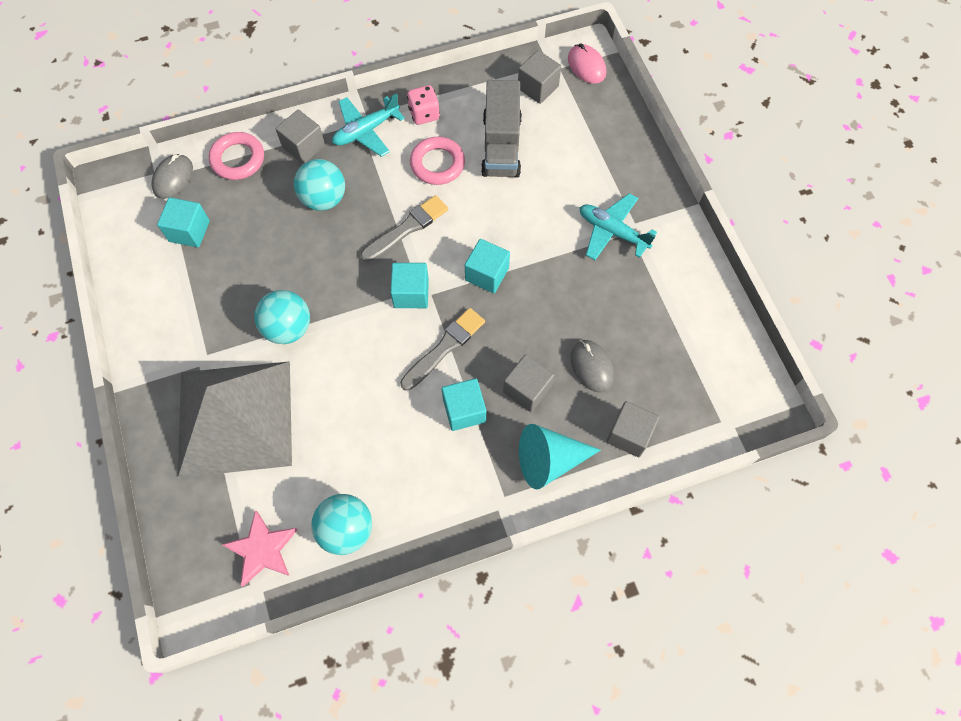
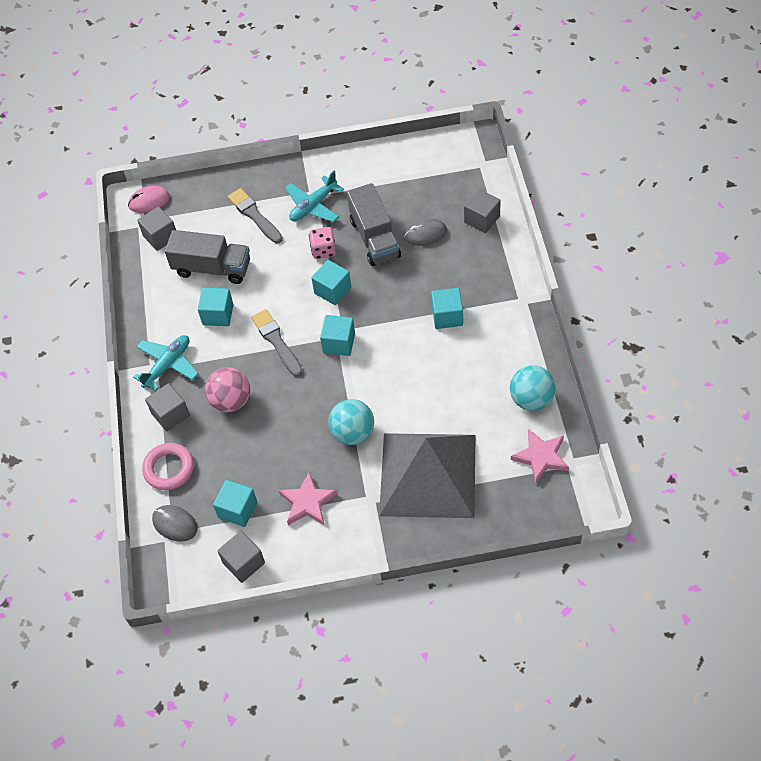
camera: 75 degrees left, 10 degrees down
(198, 296) = (308, 502): none -> pink star
(324, 199) = (231, 401): turquoise ball -> pink ball
(366, 131) = (168, 365): turquoise plane -> turquoise plane turned 120 degrees counterclockwise
(424, 114) = (163, 320): pink dice -> pink dice (323, 250)
(437, 164) = (218, 315): pink ring -> turquoise cube
(444, 348) = (392, 324): grey brush -> grey brush (254, 215)
(527, 389) = (436, 275): grey cube -> grey cube (244, 563)
(549, 460) = (494, 268): turquoise cone -> none
(574, 308) = (374, 238): none -> grey truck

